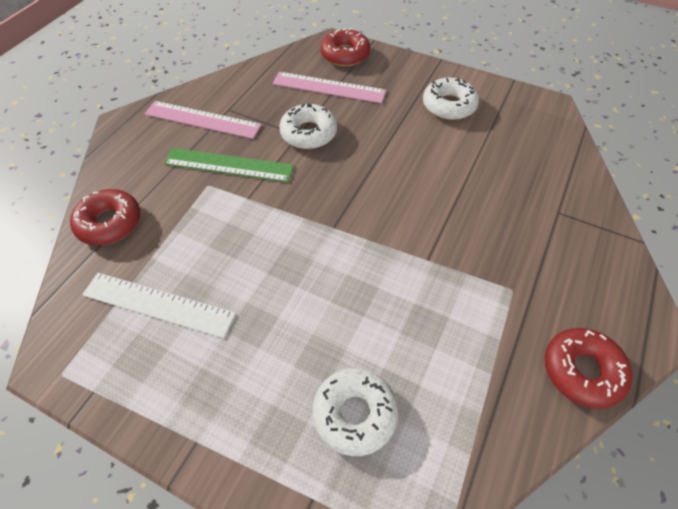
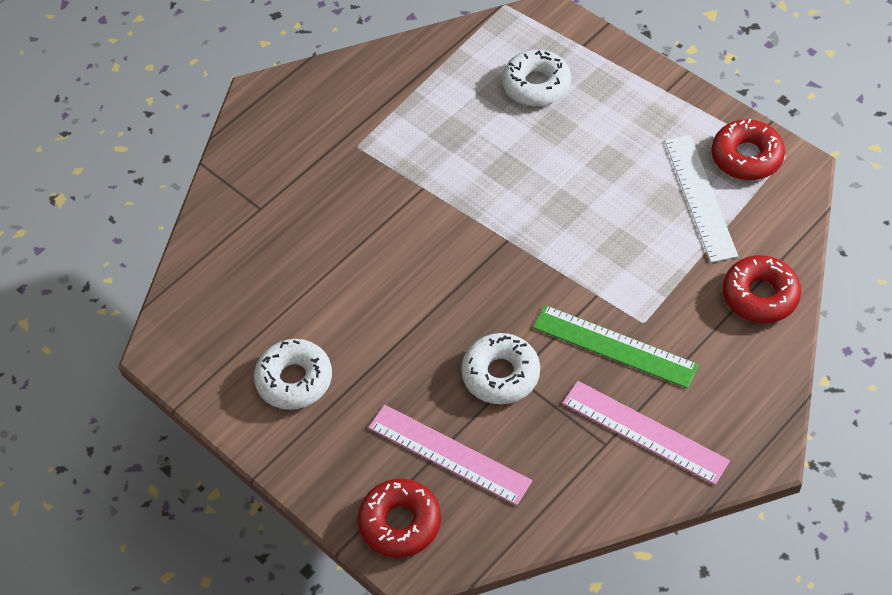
camera: 160 degrees left, 0 degrees up
(158, 304) = (700, 197): white ruler -> white ruler turned 45 degrees clockwise
(582, 371) = (340, 79): red donut -> red donut (746, 157)

